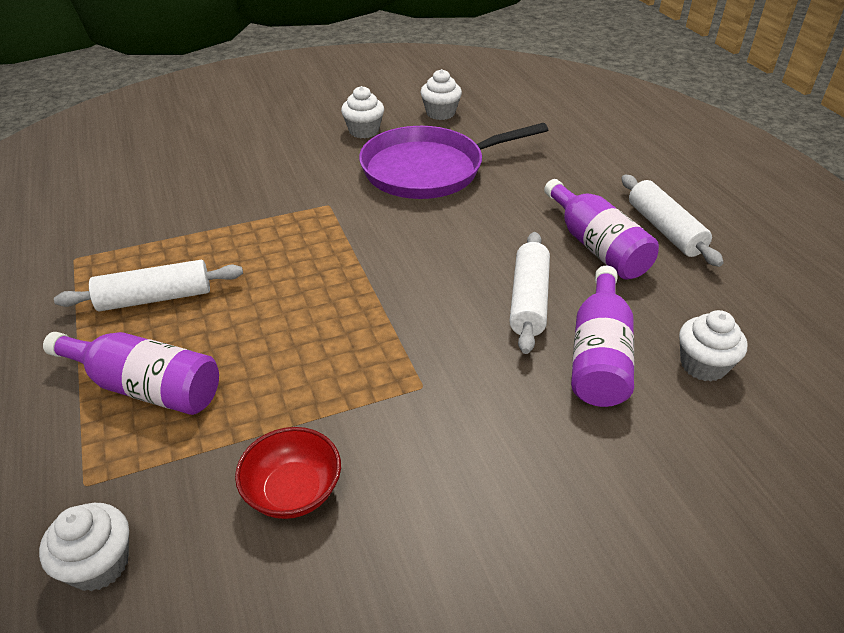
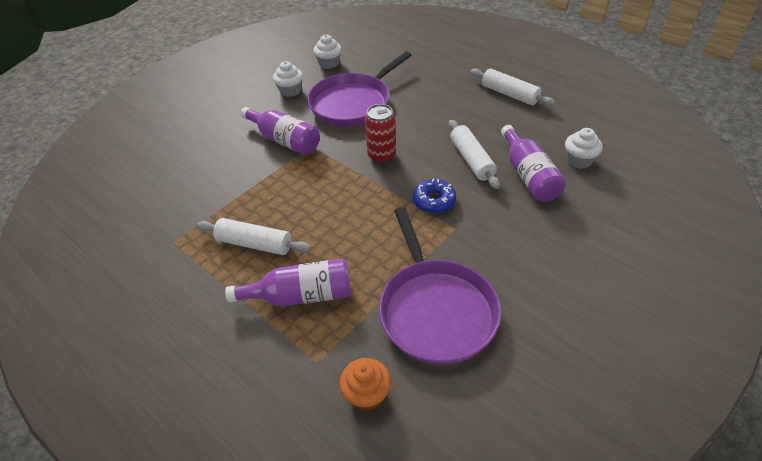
camera: 25 degrees left, 5 degrees up
(99, 564) = (366, 394): white cupcake -> orange cupcake
(155, 298) = (255, 244): white rolling pin -> white rolling pin turned 60 degrees clockwise
(293, 491) = (435, 310): red bowl -> purple pan
(406, 249) = (381, 156): none -> red can
(425, 336) = (434, 201): none -> blue donut
(596, 246) = (482, 116): purple bottle -> purple bottle (284, 140)

